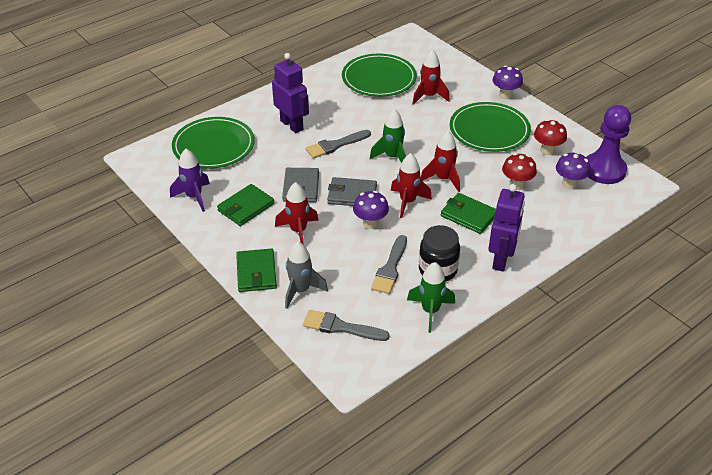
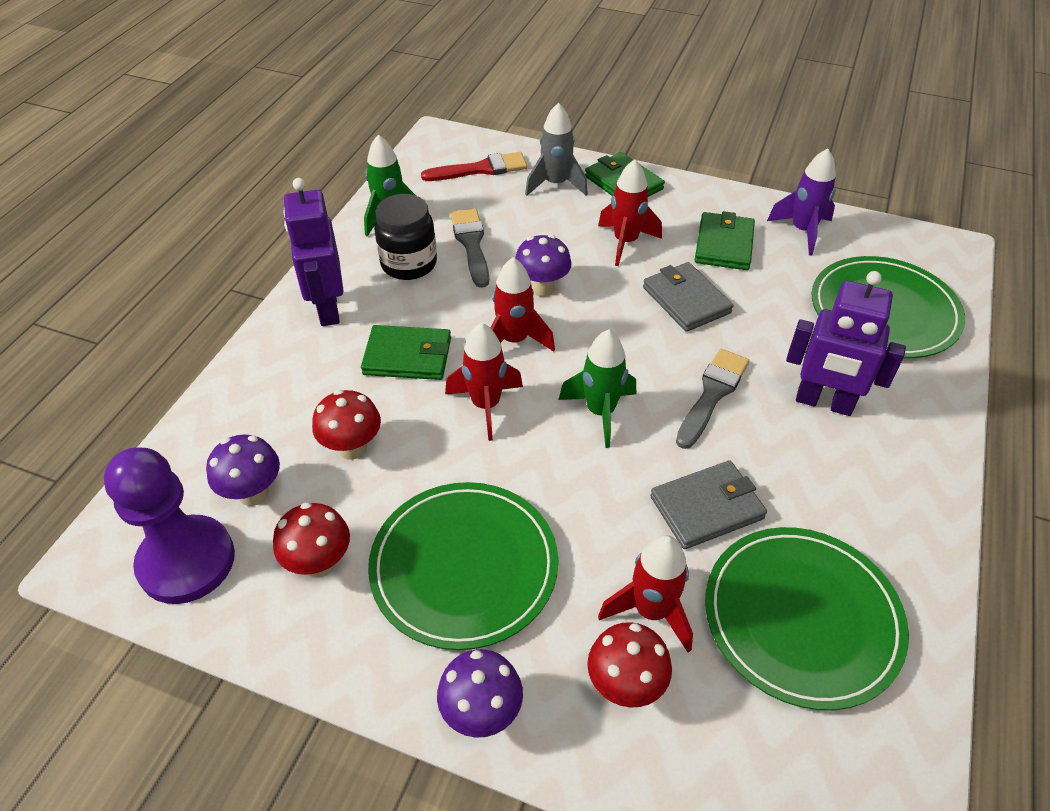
camera: 150 degrees right, 5 degrees up
(341, 327) = (481, 169): grey brush -> red brush
(352, 195) = (604, 319): grey wallet -> grey wallet (707, 507)
(453, 85) = (625, 685): none -> red mushroom

